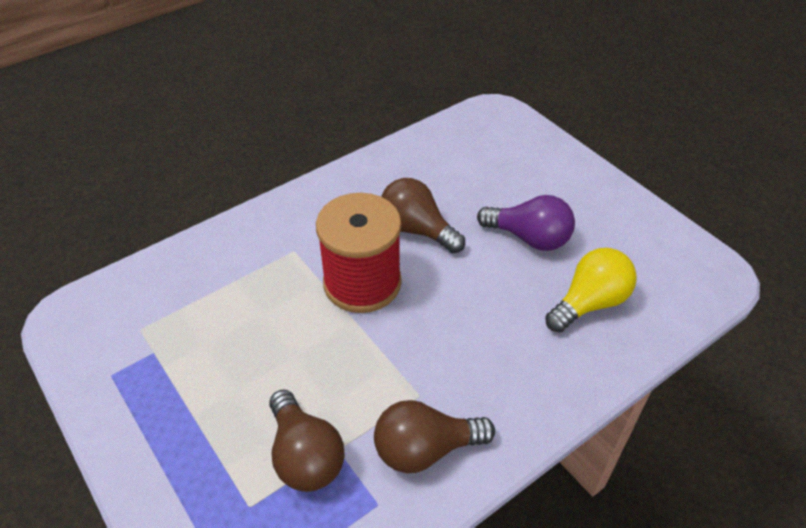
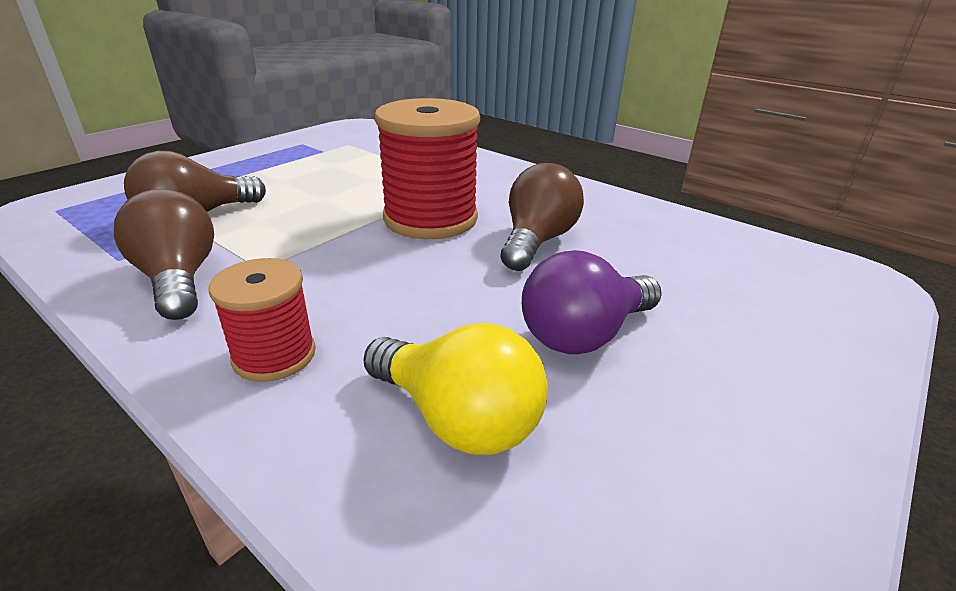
camera: 75 degrees right, 15 degrees down
(529, 238) = (584, 334): purple light bulb -> purple light bulb turned 45 degrees clockwise
(530, 380) = (274, 355): none -> red spool

